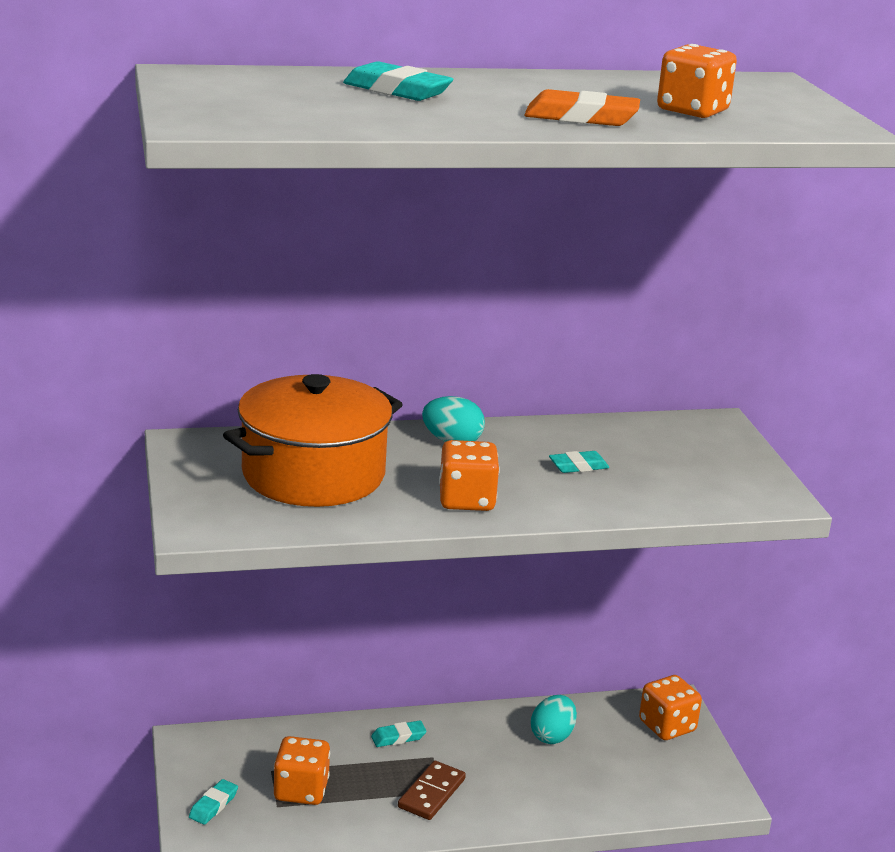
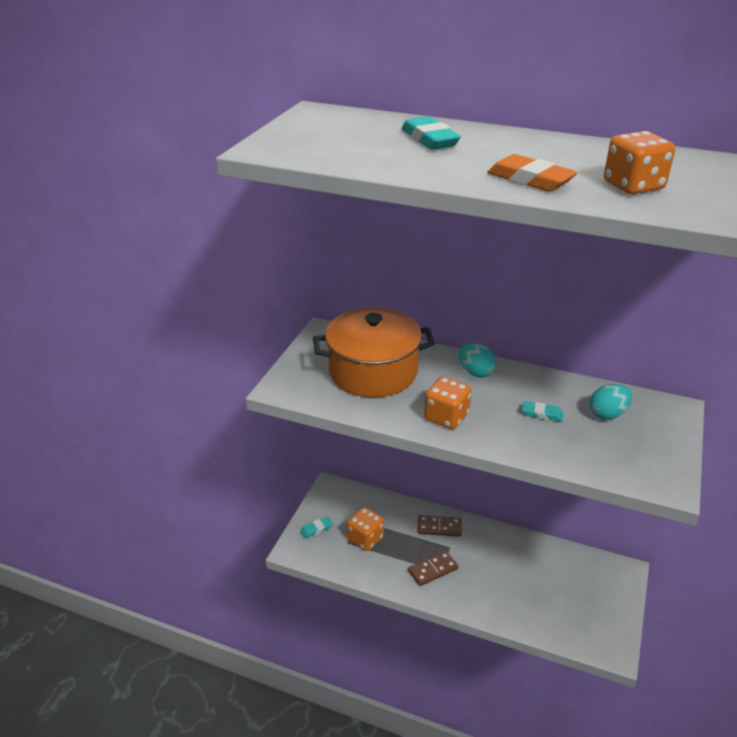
camera: 35 degrees right, 10 degrees up
(398, 737) = (439, 527): turquoise eraser -> brown domino
(552, 736) = (529, 562): turquoise egg -> turquoise egg (607, 414)
(667, 726) = (609, 585): orange dice -> none

